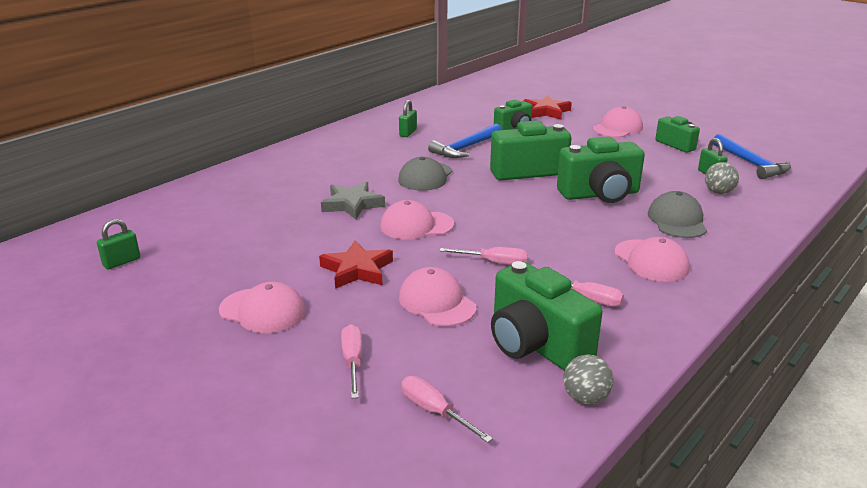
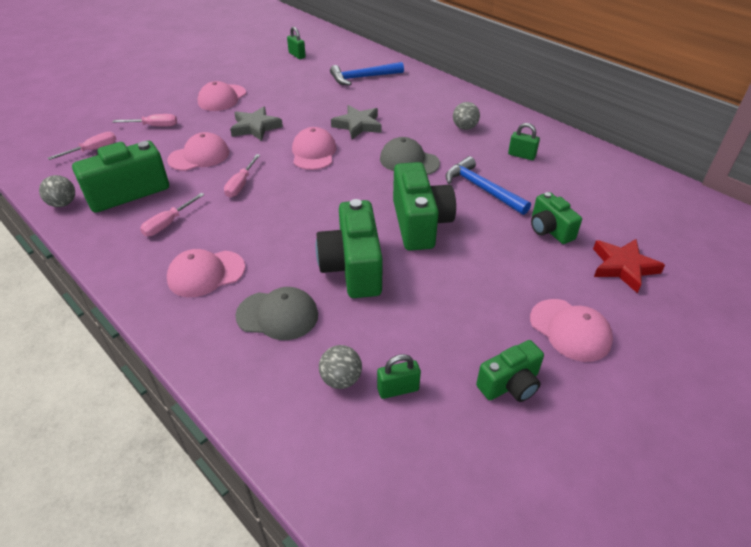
camera: 95 degrees right, 15 degrees up
(357, 153) = (464, 127): none -> grey ball
(357, 270) = (255, 127): red star -> grey star
(751, 163) = (437, 460): blue hammer -> blue hammer (363, 78)

